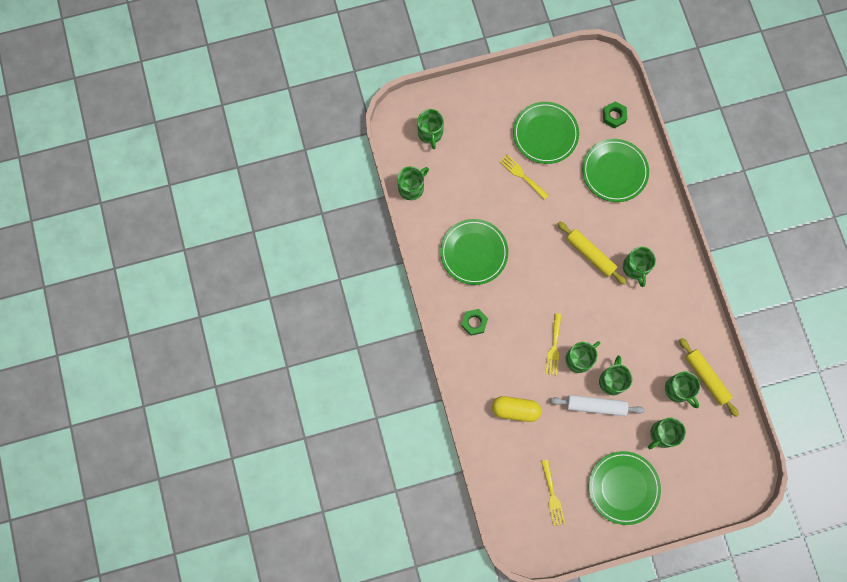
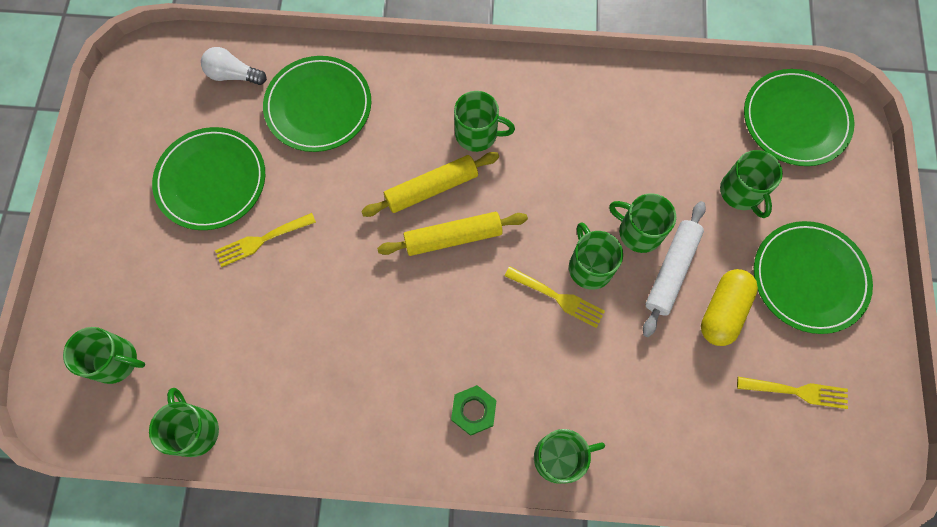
camera: 70 degrees left, 5 degrees down
(474, 252) = (354, 366): green plate -> green plate (795, 120)
(515, 410) = (641, 398): yellow capsule -> yellow capsule (722, 311)
(614, 116) = (233, 75): green nut -> white light bulb
(678, 390) = (680, 146): green mug -> green mug (559, 457)
(706, 377) = (674, 103): yellow rolling pin -> yellow rolling pin (453, 237)

